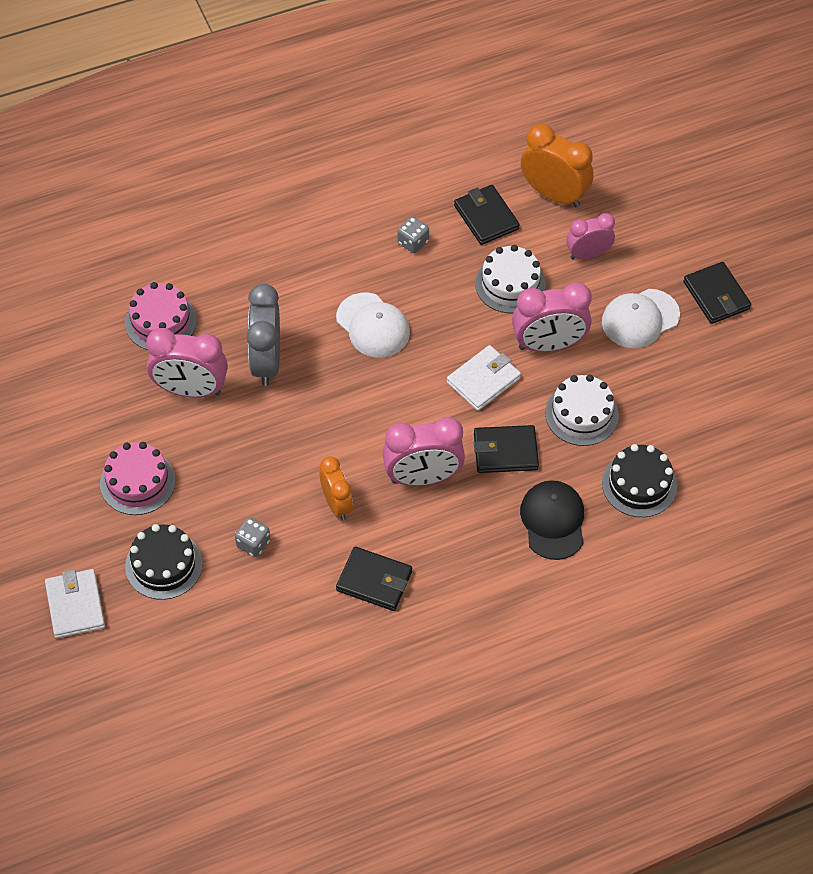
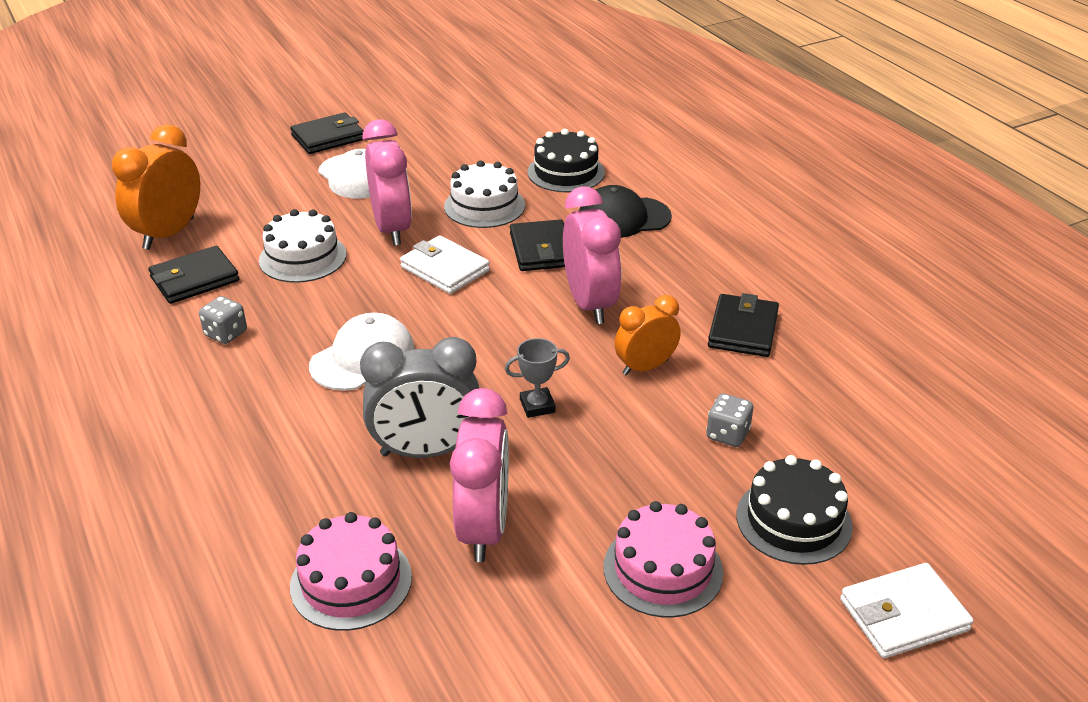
camera: 95 degrees left, 20 degrees down
(302, 429) = (537, 406): none -> grey trophy
(588, 254) = (264, 209): pink clock -> none

